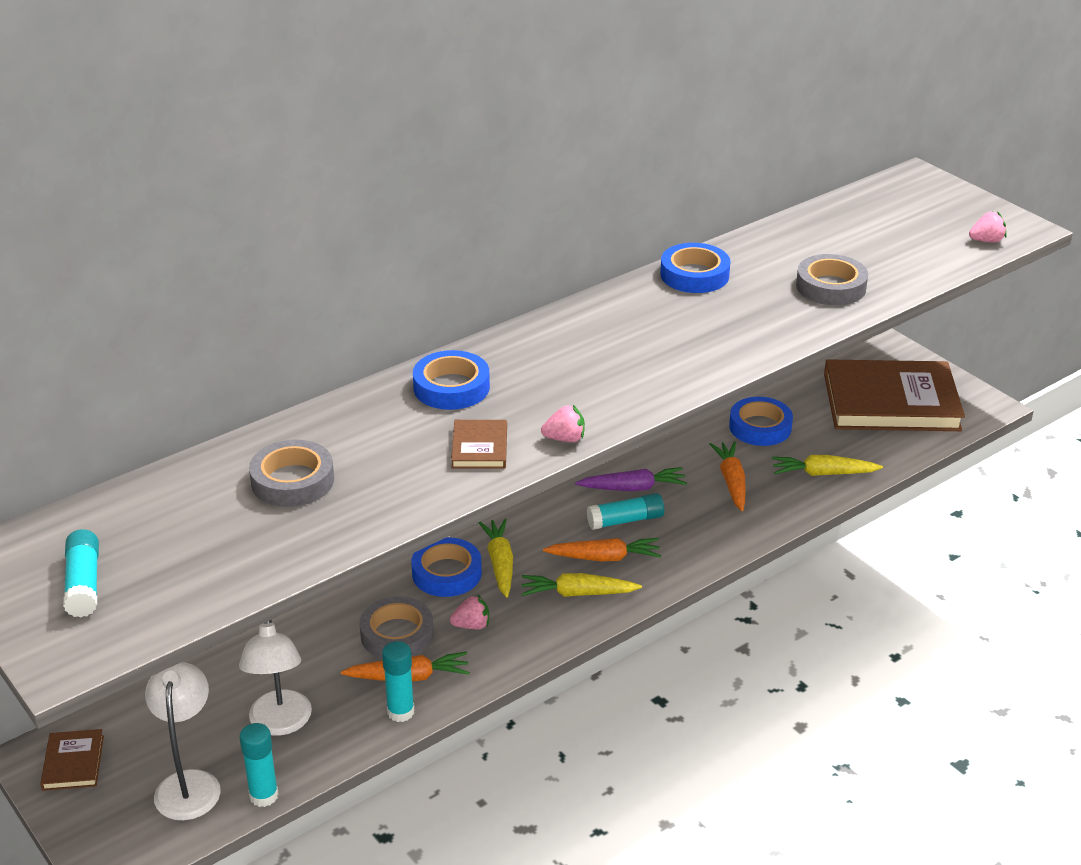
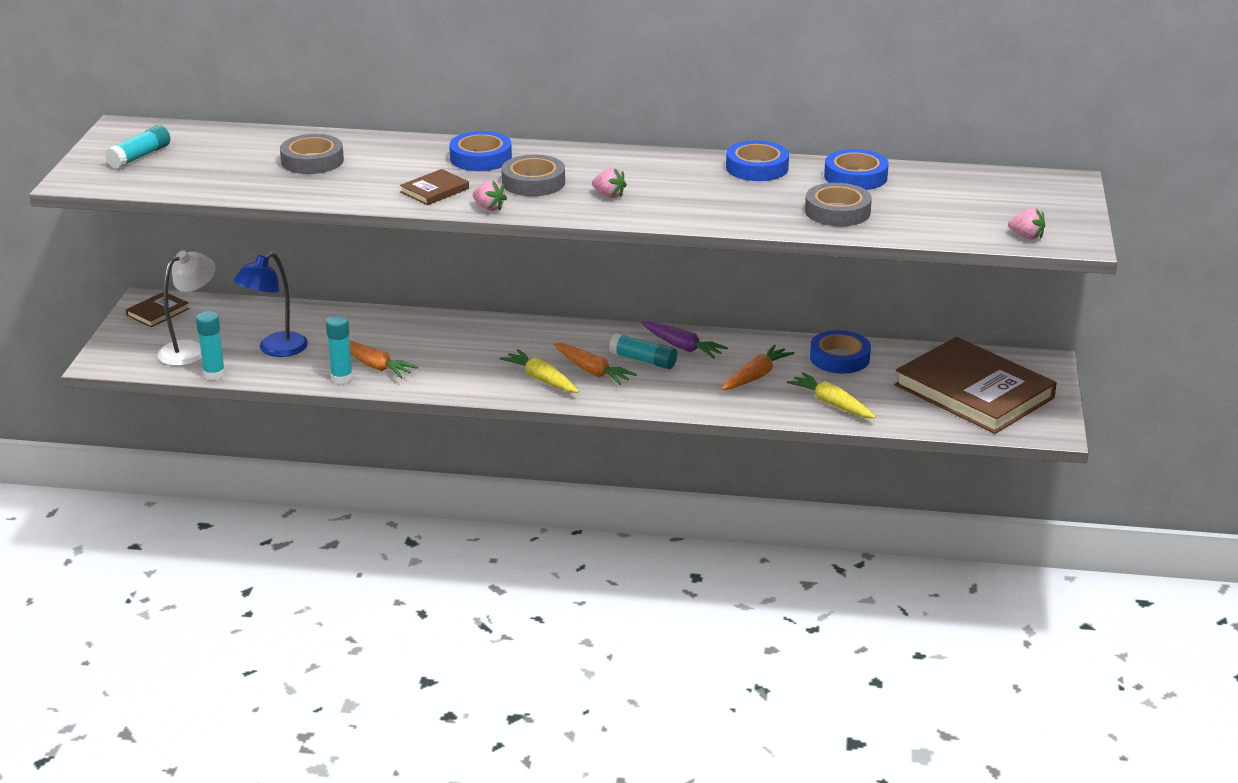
camera: 45 degrees right, 5 degrees down
(280, 724) = (275, 349): white lamp -> blue lamp
(397, 634) = (404, 344): grey tape -> grey tape (533, 182)
(447, 573) = (485, 330): blue tape -> blue tape (855, 176)
(471, 625) = (452, 361): pink strawberry -> pink strawberry (609, 195)
(500, 563) = (524, 342): yellow carrot -> none

